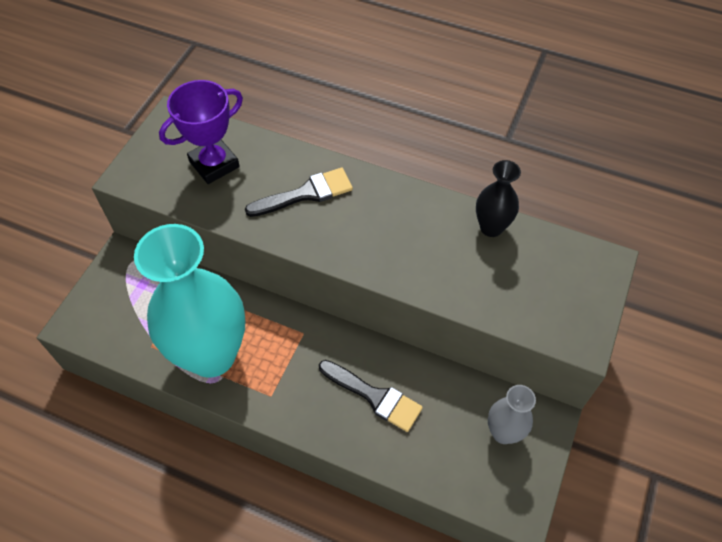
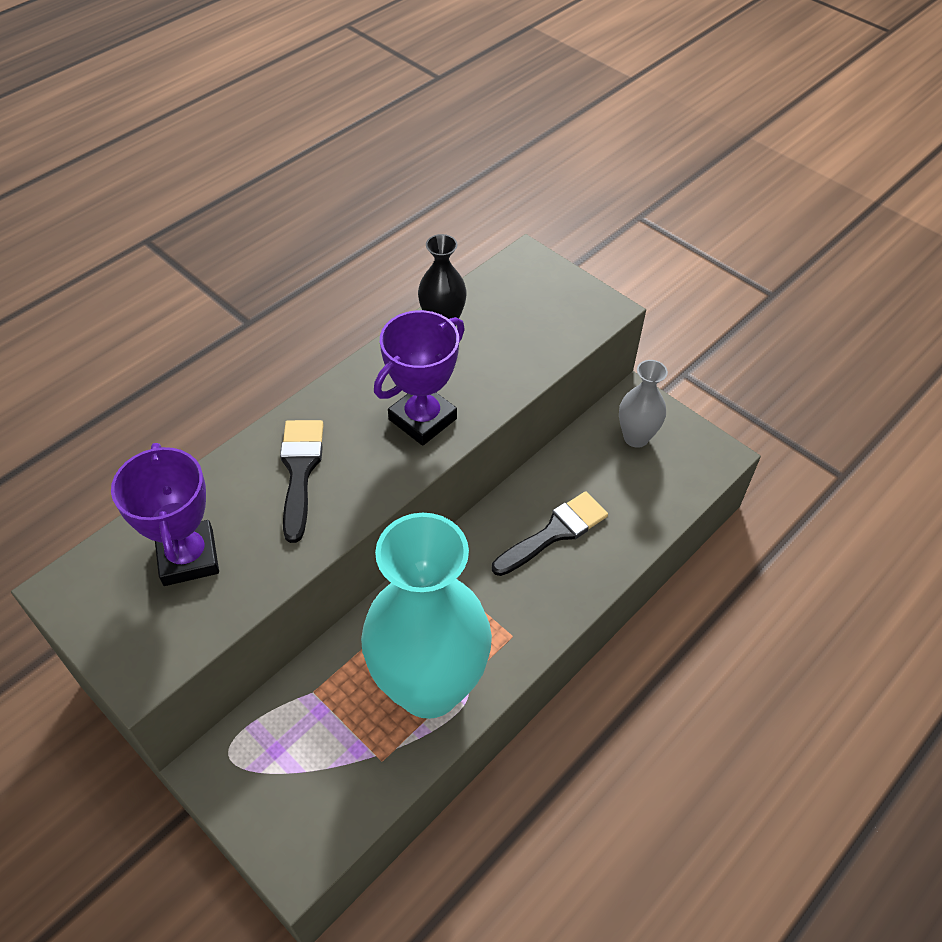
camera: 70 degrees left, 5 degrees down
(387, 248) = (422, 419): none -> purple trophy

